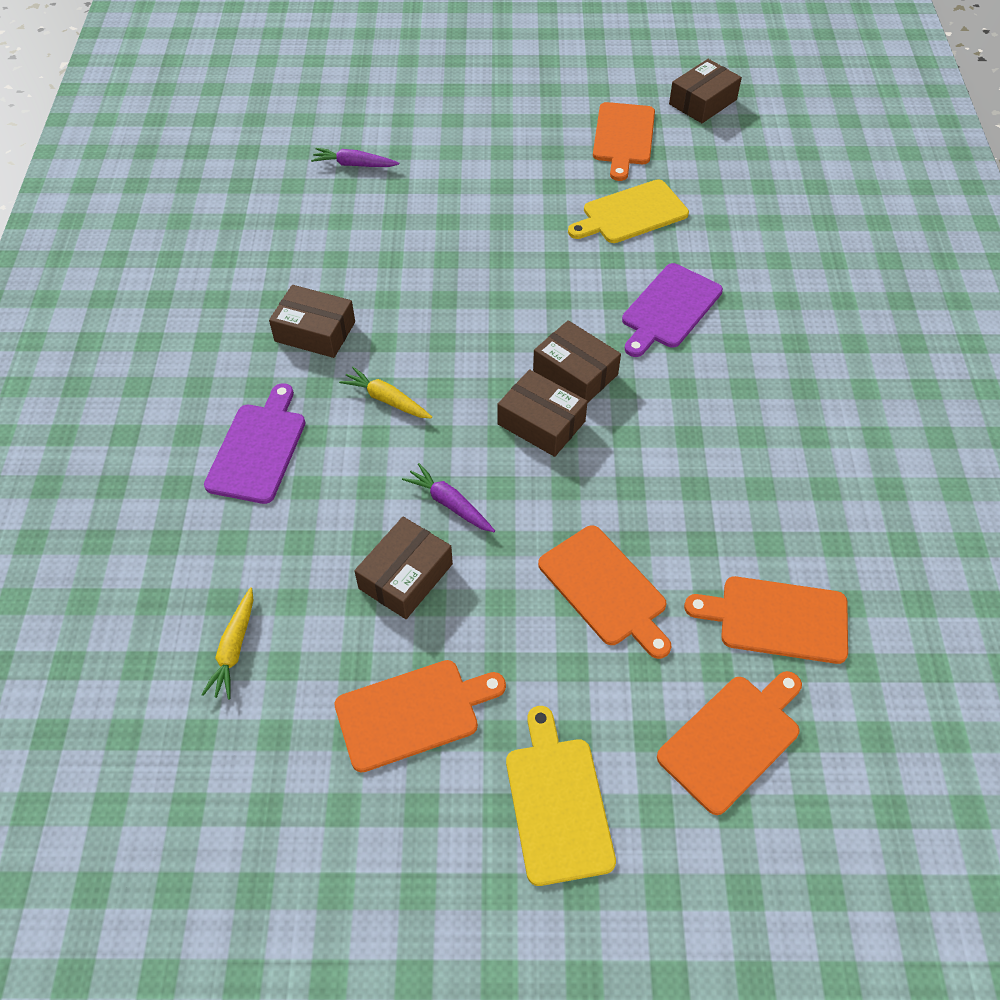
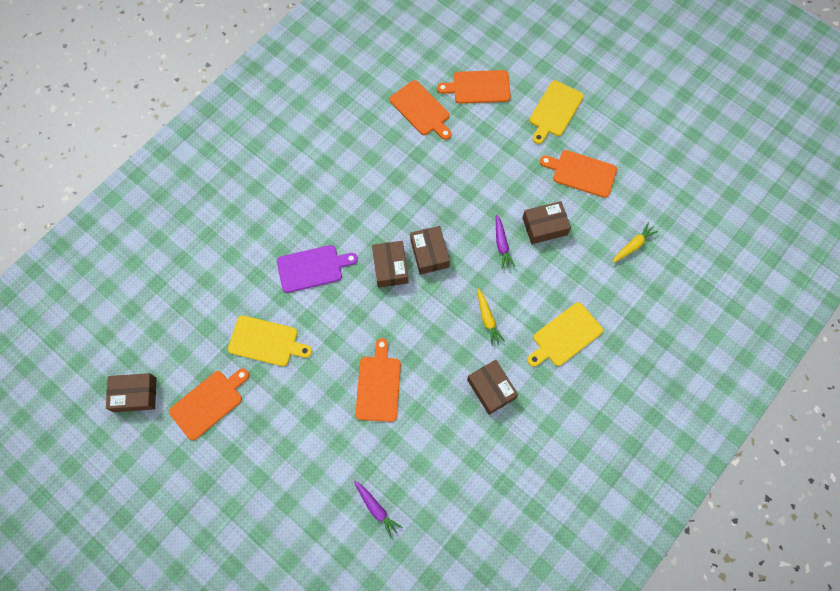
camera: 140 degrees left, 15 degrees up
(258, 449) = (565, 336): purple cutting board -> yellow cutting board
(605, 589) = (472, 165): orange cutting board -> orange cutting board (378, 385)

